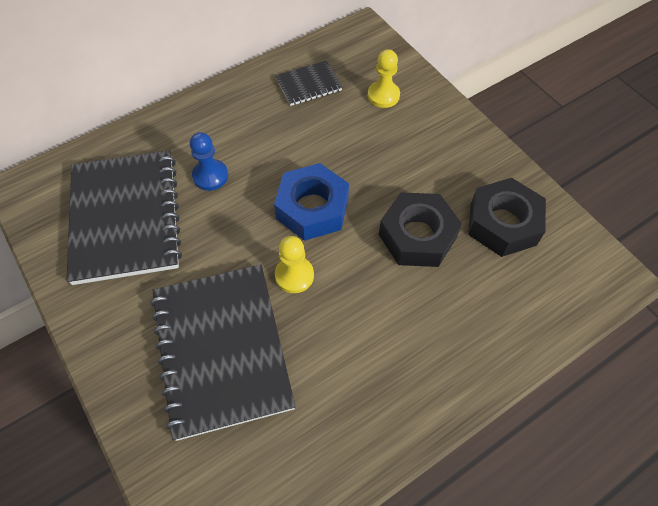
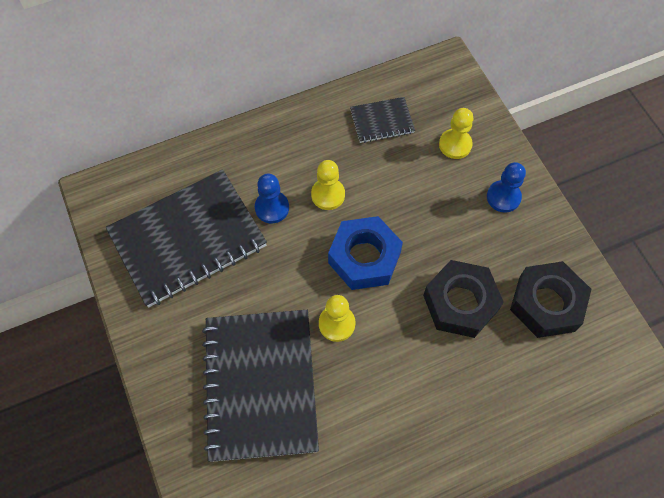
camera: 10 degrees right, 5 degrees up
(125, 218) = (188, 239): black notebook -> black notebook turned 60 degrees clockwise
(266, 156) = (328, 195): none -> yellow pawn
(439, 134) = (503, 197): none -> blue pawn

